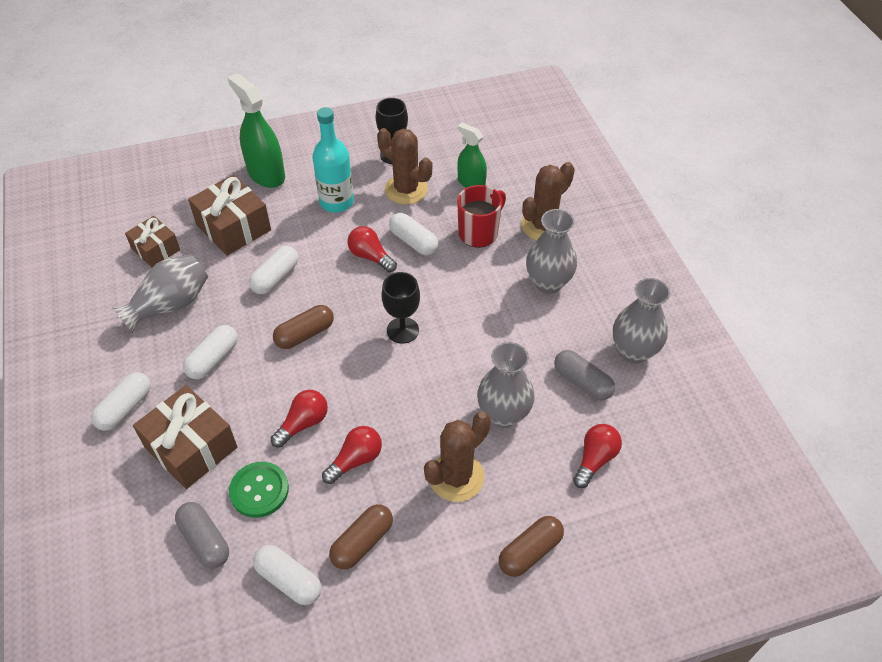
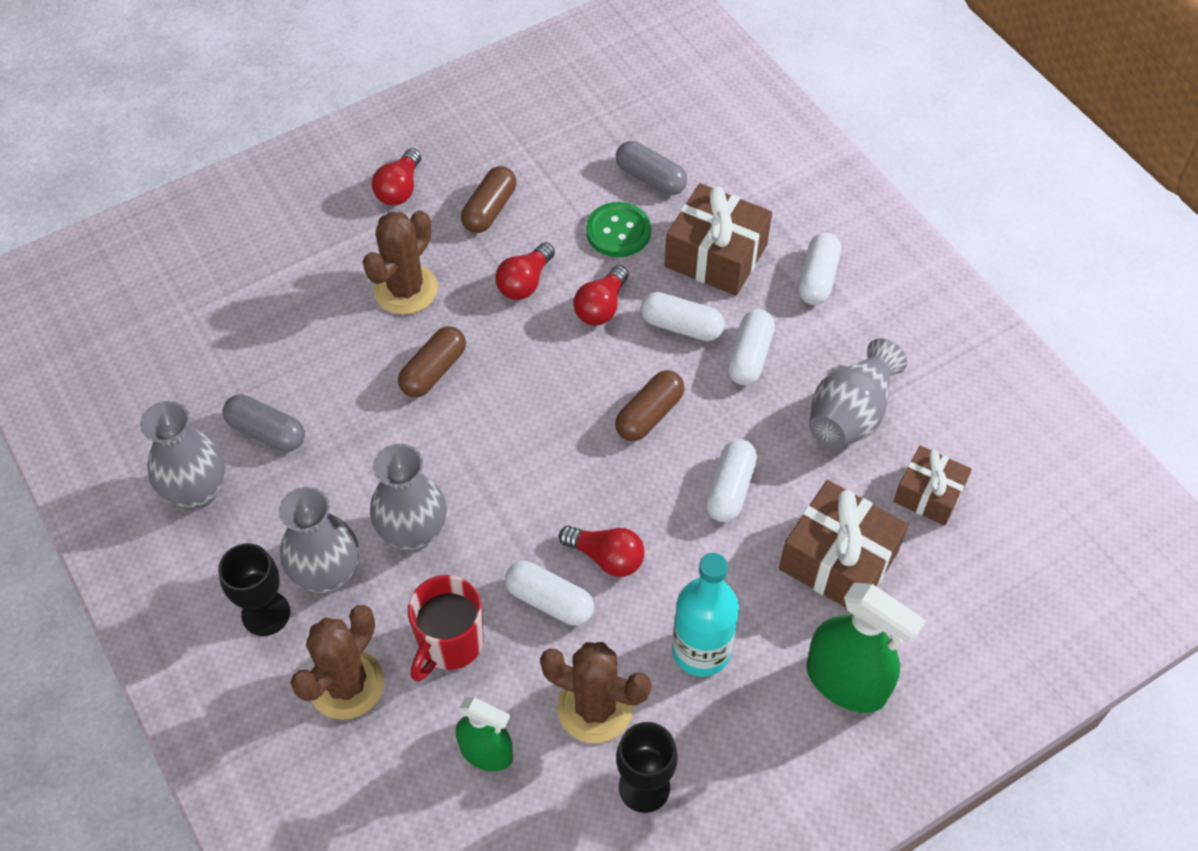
camera: 165 degrees right, 5 degrees up
(289, 580) = (551, 165): white capsule -> white capsule (681, 326)
(402, 330) = (520, 450): black goblet -> black goblet (266, 613)
(503, 414) = (363, 369): grey vase -> grey vase (413, 532)
(530, 551) = (312, 237): brown capsule -> brown capsule (433, 371)
(595, 459) = (246, 342): red light bulb -> red light bulb (400, 189)

